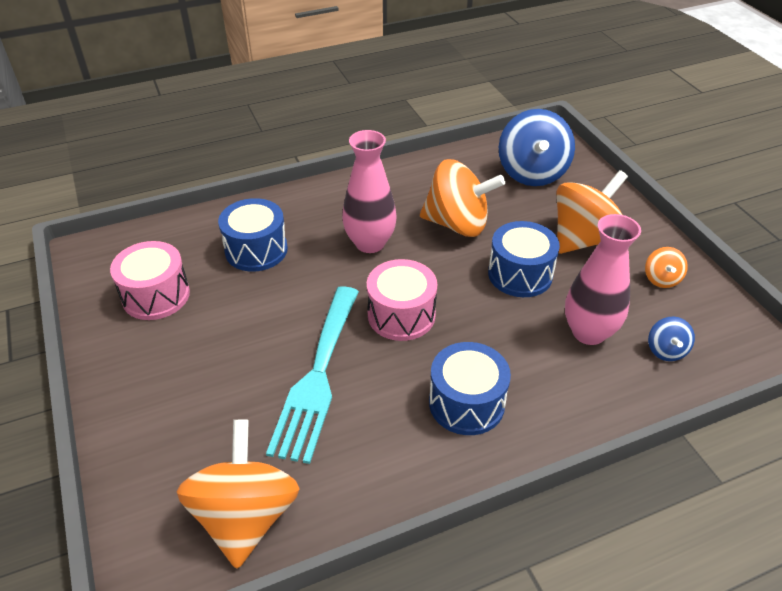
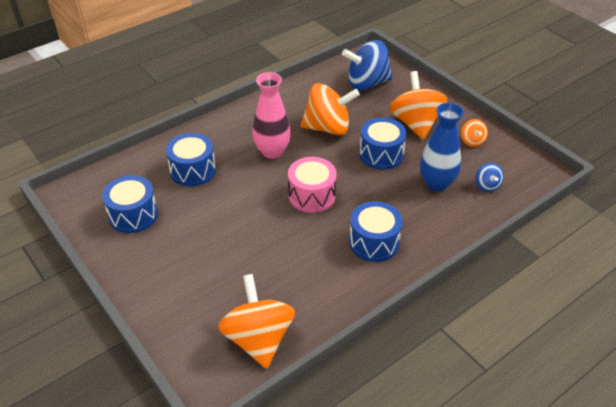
camera: 15 degrees left, 0 degrees up
(156, 295) = (133, 215): pink drum -> blue drum
(317, 377) = (271, 246): turquoise fork -> none
(532, 173) = (367, 83): blue spinning top -> blue spinning top turned 90 degrees clockwise
(584, 239) = (415, 123): orange spinning top -> orange spinning top turned 45 degrees counterclockwise
(588, 332) = (436, 183): pink vase -> blue vase

